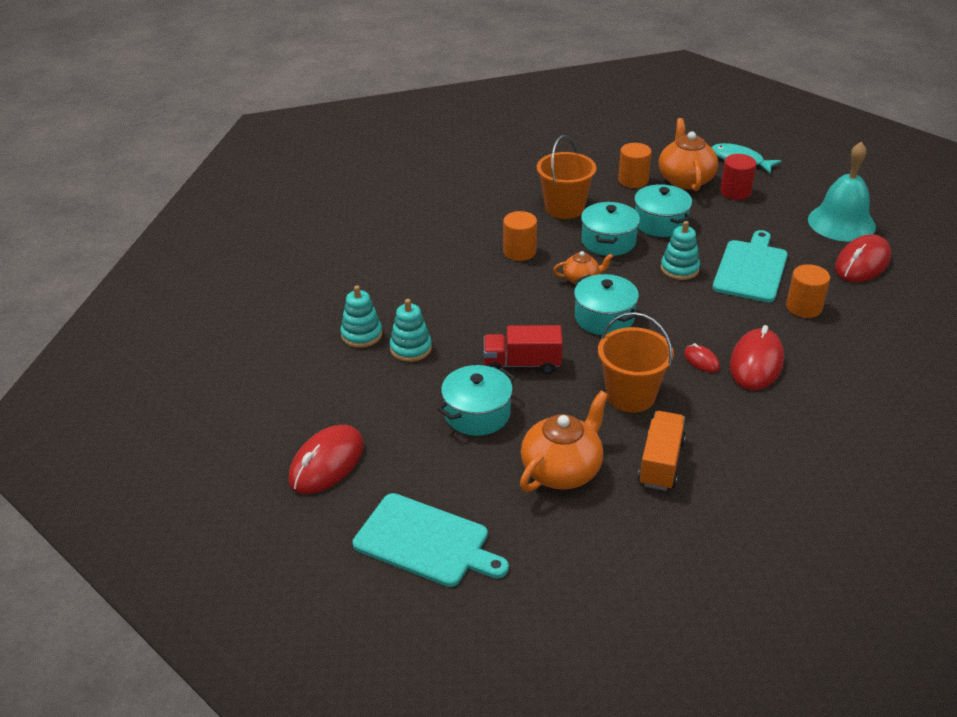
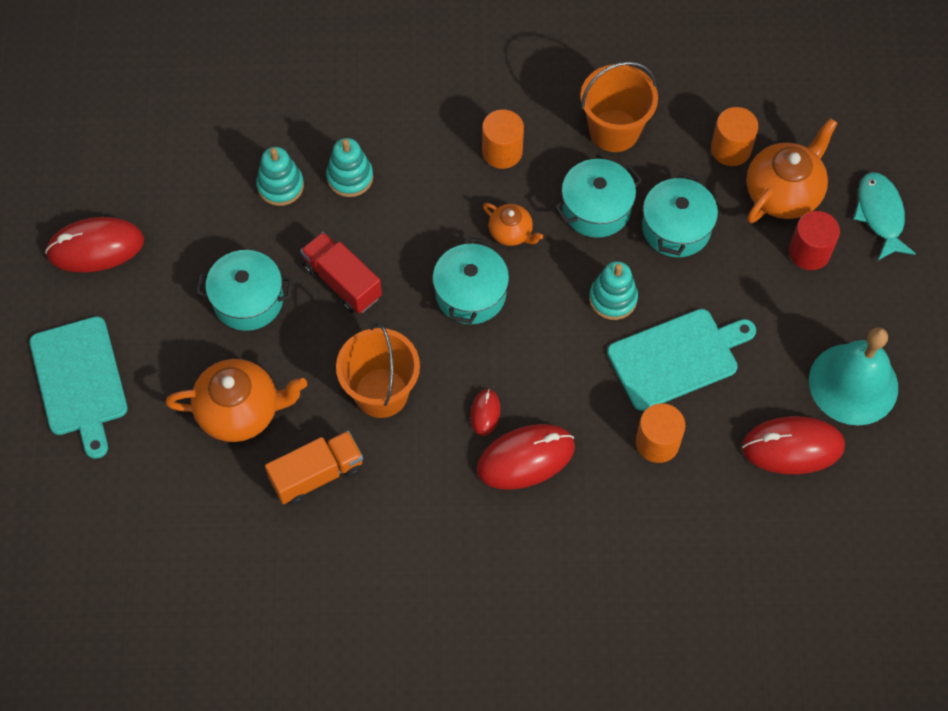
camera: 45 degrees right, 25 degrees up
(361, 335) = (262, 136): turquoise stacking toy -> turquoise stacking toy (350, 177)

